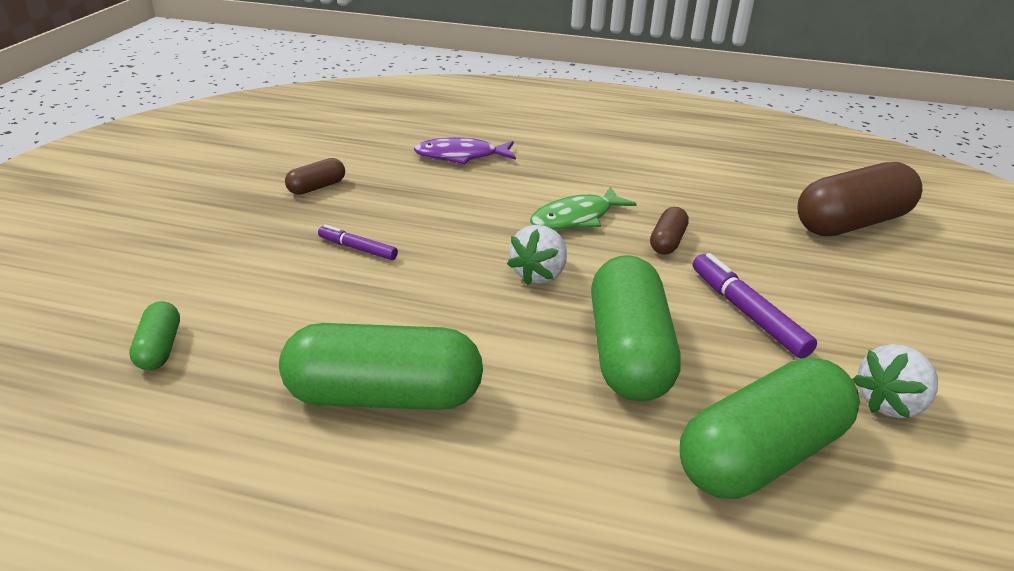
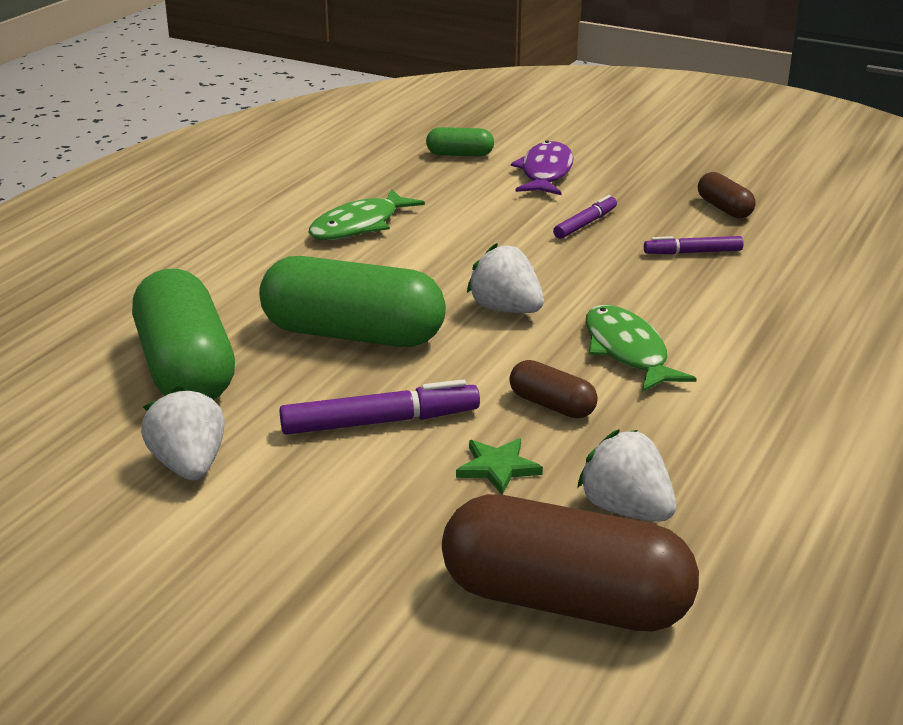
camera: 105 degrees right, 5 degrees down
(385, 395) = (359, 225): green capsule -> green fish
(405, 198) = (692, 252): none -> purple marker
(461, 156) = (816, 295): purple fish -> purple fish (545, 173)
(755, 210) = (626, 509): none -> white strawberry
(756, 255) = (498, 468): none -> green star
(851, 223) = (565, 602): brown capsule -> brown capsule turned 60 degrees counterclockwise

